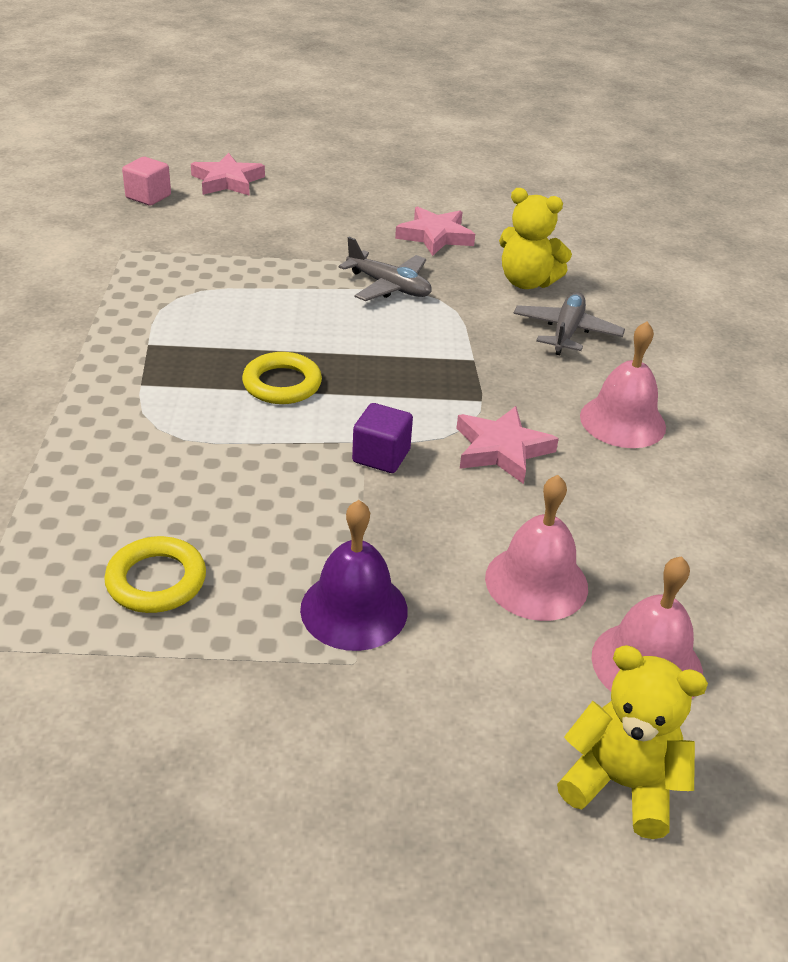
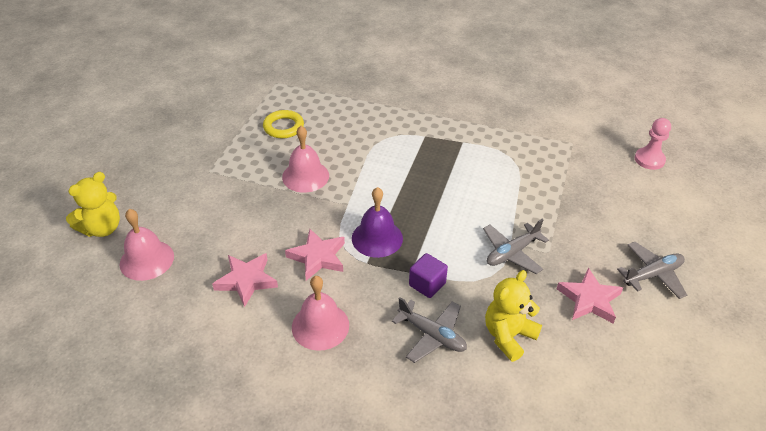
camera: 110 degrees right, 5 degrees up
(148, 197) = (649, 159): pink cube -> pink pawn
(227, 181) = (680, 200): pink star -> pink star (246, 280)
(282, 384) = (410, 183): yellow ring -> none
(354, 609) = (236, 176): purple bell -> purple bell (377, 238)
(371, 201) = (652, 275): none -> grey plane
(381, 456) = (333, 207): purple cube -> purple cube (427, 284)
(536, 582) = (216, 239): pink bell -> pink bell (305, 176)

